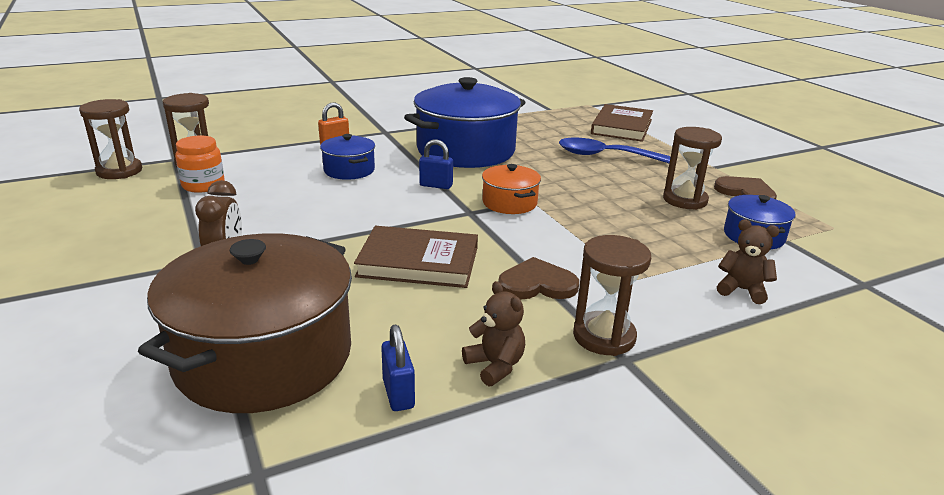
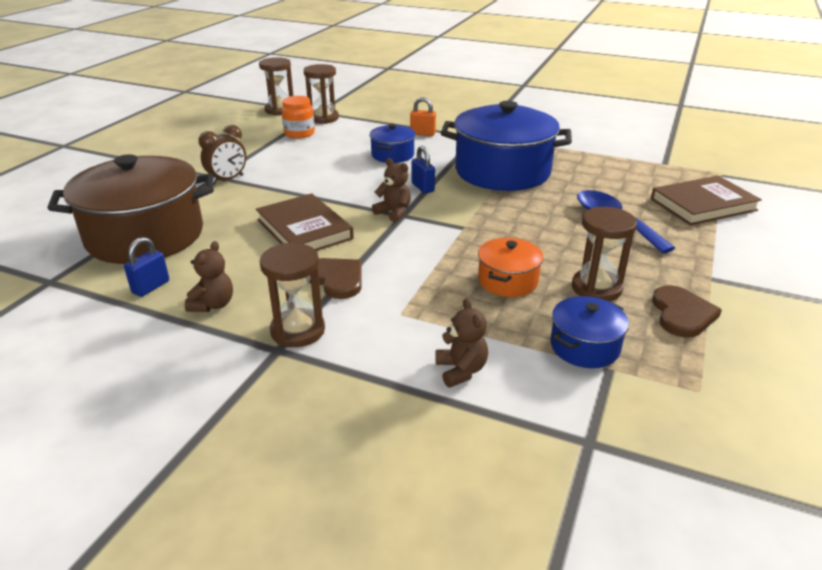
camera: 50 degrees right, 5 degrees up
(459, 214) = (394, 213): none -> brown teddy bear
(509, 203) = (444, 221): orange pot -> orange pot (507, 281)

